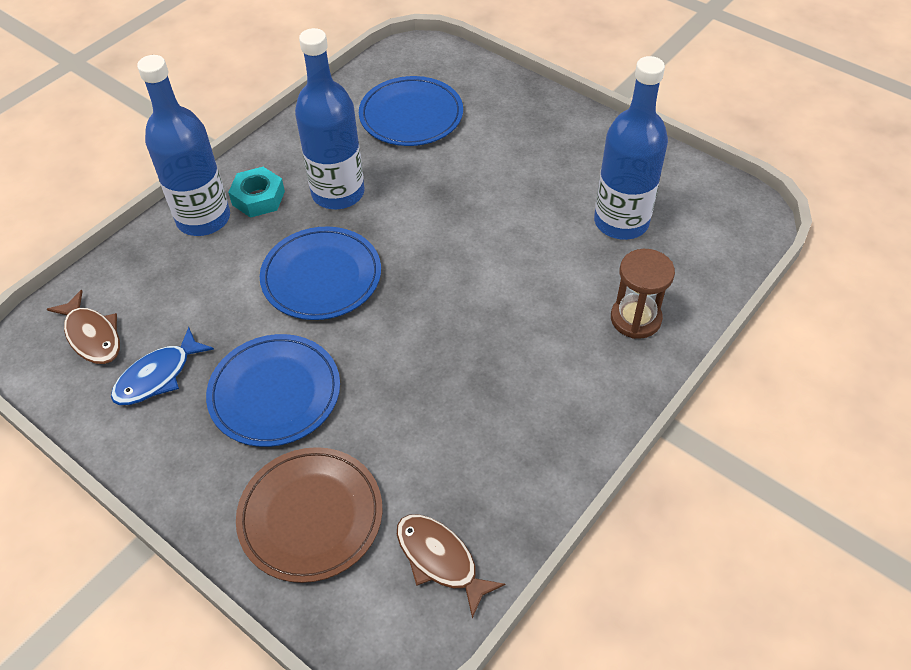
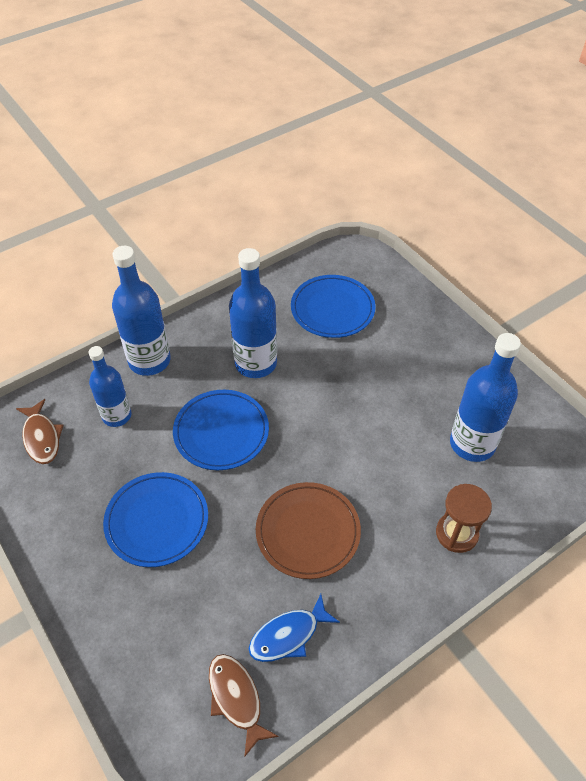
camera: 15 degrees right, 0 degrees up
(158, 376) = (77, 483): blue fish -> blue fish (288, 635)
(182, 289) = (117, 416): none -> blue bottle
(258, 198) = (195, 353): turquoise nut -> none
(310, 516) = (151, 632): brown plate -> brown plate (308, 532)

